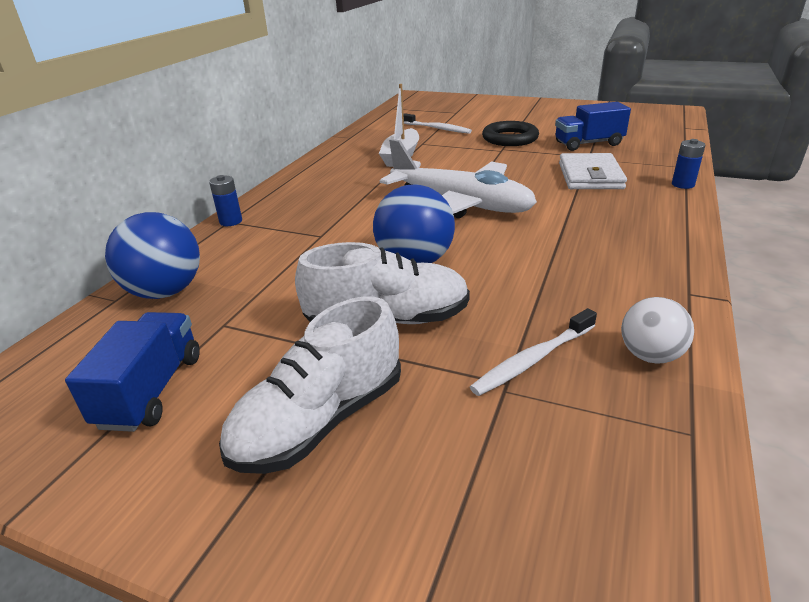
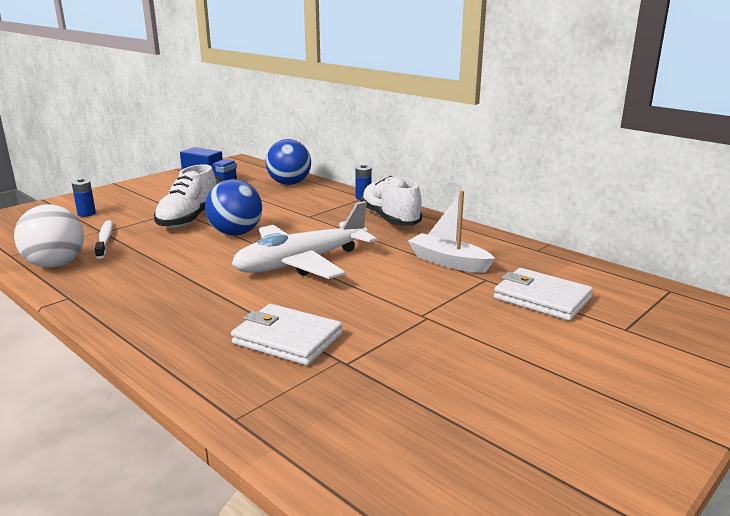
camera: 110 degrees right, 10 degrees down
(320, 420) = (145, 201): white shoe -> white shoe (390, 219)
(437, 128) = (542, 298): white toothbrush -> white wallet
(510, 138) = (463, 333): black ring -> none
(588, 144) = (392, 381): blue truck -> none
(650, 355) = (55, 264): white ball -> white ball, size x1.61
(683, 184) = (195, 385): blue battery -> blue battery (86, 214)

